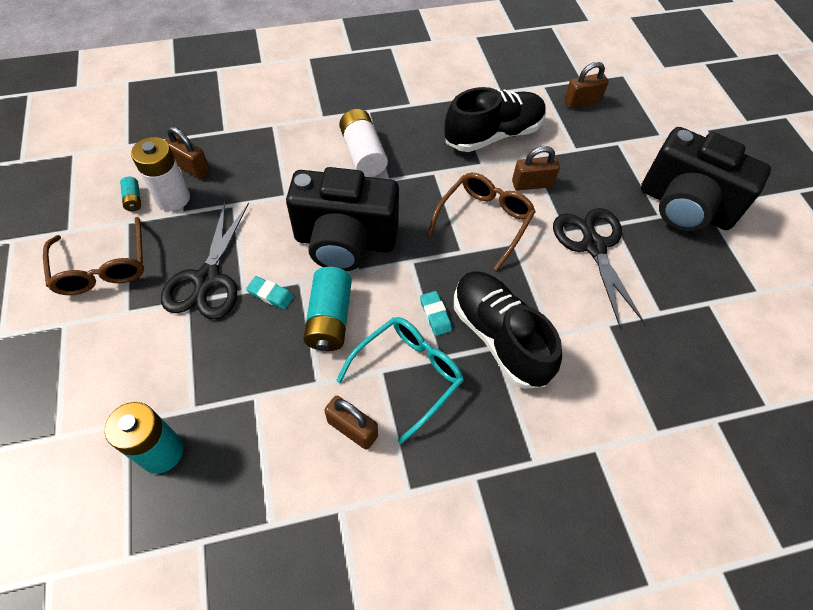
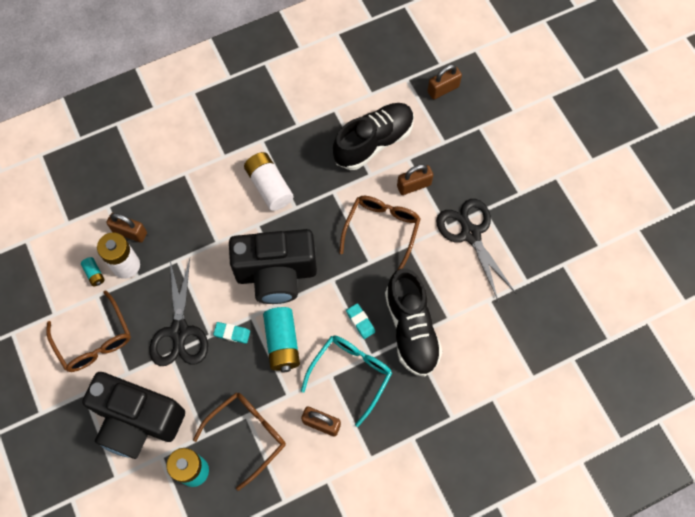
camera: 10 degrees left, 10 degrees up
(249, 421) = (247, 435): none -> brown glasses
(499, 337) = (411, 329): black shoe -> black shoe turned 150 degrees counterclockwise
(684, 207) = (538, 180): black camera -> black camera (138, 420)

